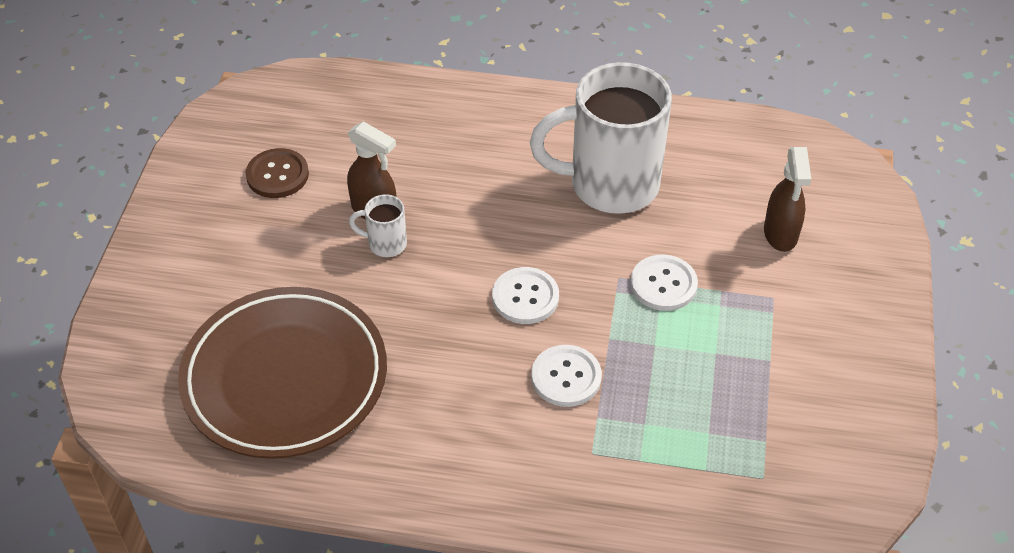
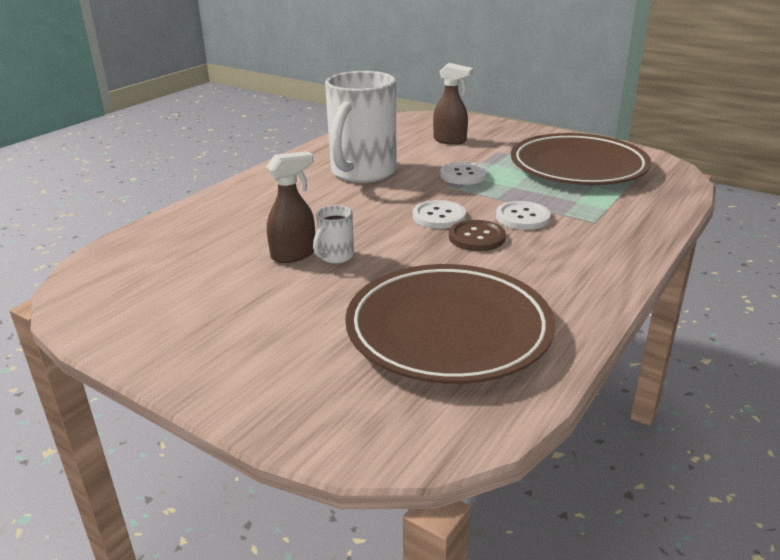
camera: 65 degrees left, 20 degrees down
(277, 175) = (198, 291): brown button -> brown button (476, 237)
(771, 403) = (578, 167): none -> brown plate

